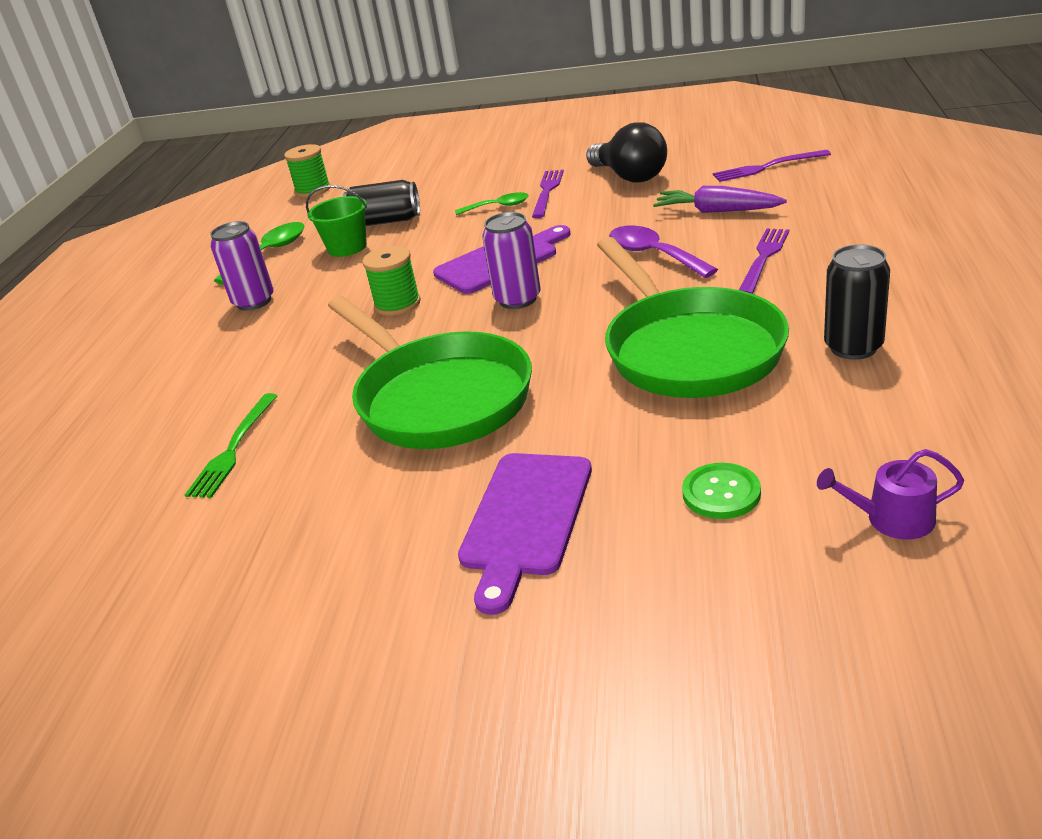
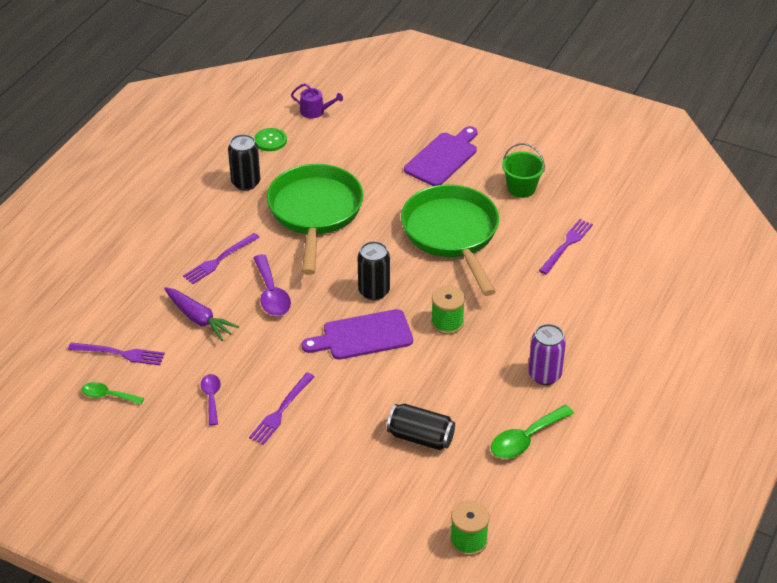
camera: 165 degrees left, 10 degrees up
(234, 448) = (566, 245): green fork -> purple fork
(347, 247) = (462, 413): green bucket -> green bucket (521, 188)
(498, 207) = (328, 409): green spoon -> green spoon (108, 396)
(518, 299) = (374, 291): purple can -> black can
(629, 176) = (211, 397): black light bulb -> purple spoon
(721, 493) = (362, 140): green button -> green button (270, 140)

